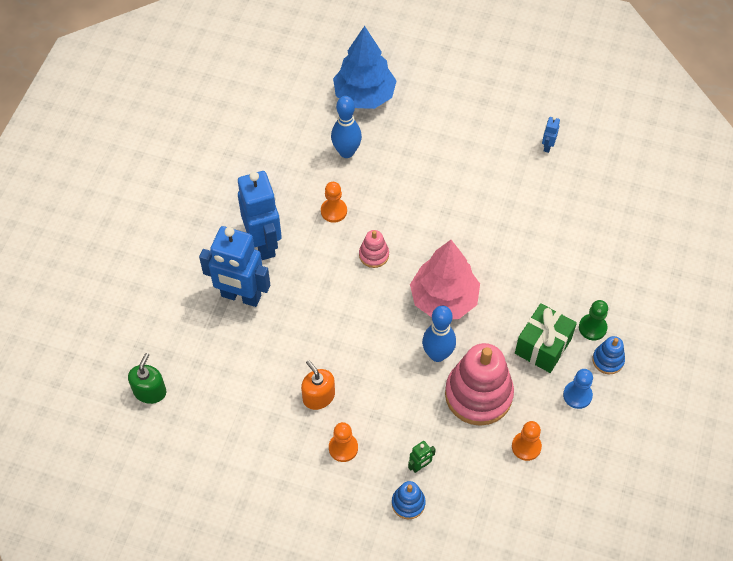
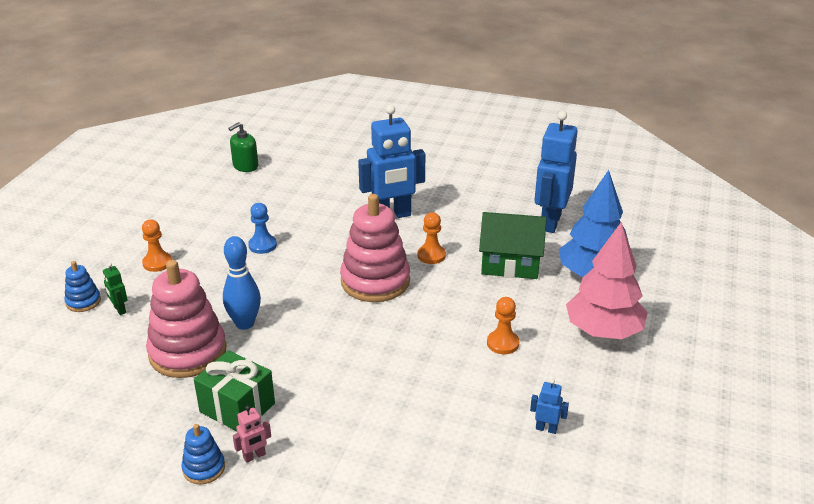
camera: 90 degrees right, 25 degrees down
(150, 391) = (245, 166): green soap dispenser -> green soap dispenser turned 120 degrees clockwise
(241, 296) = (333, 205): blue robot -> blue robot (550, 222)
(318, 396) = (216, 248): orange soap dispenser -> none
(346, 152) = (510, 263): blue bowling pin -> green house
(374, 255) = (375, 281): pink stacking toy -> pink stacking toy, size x2.11
(443, 299) = (313, 329): pink tree -> pink tree (603, 331)
(526, 446) = (112, 387): orange pawn -> orange pawn (502, 343)
(577, 395) = (162, 435): blue pawn -> blue pawn (262, 245)
(592, 328) = (254, 456): green pawn -> pink robot

